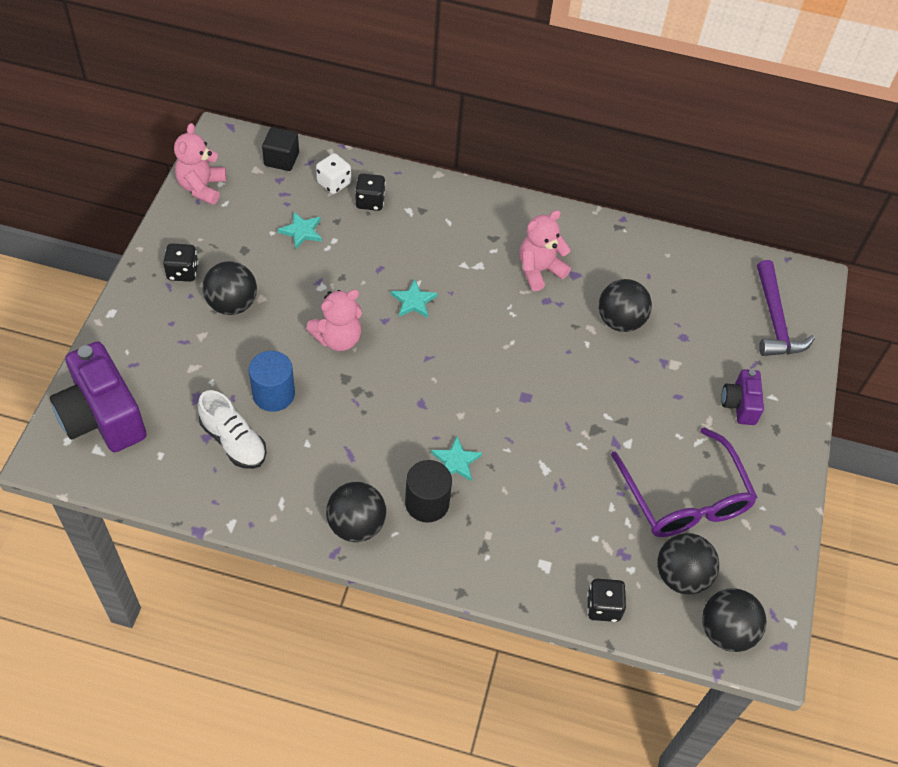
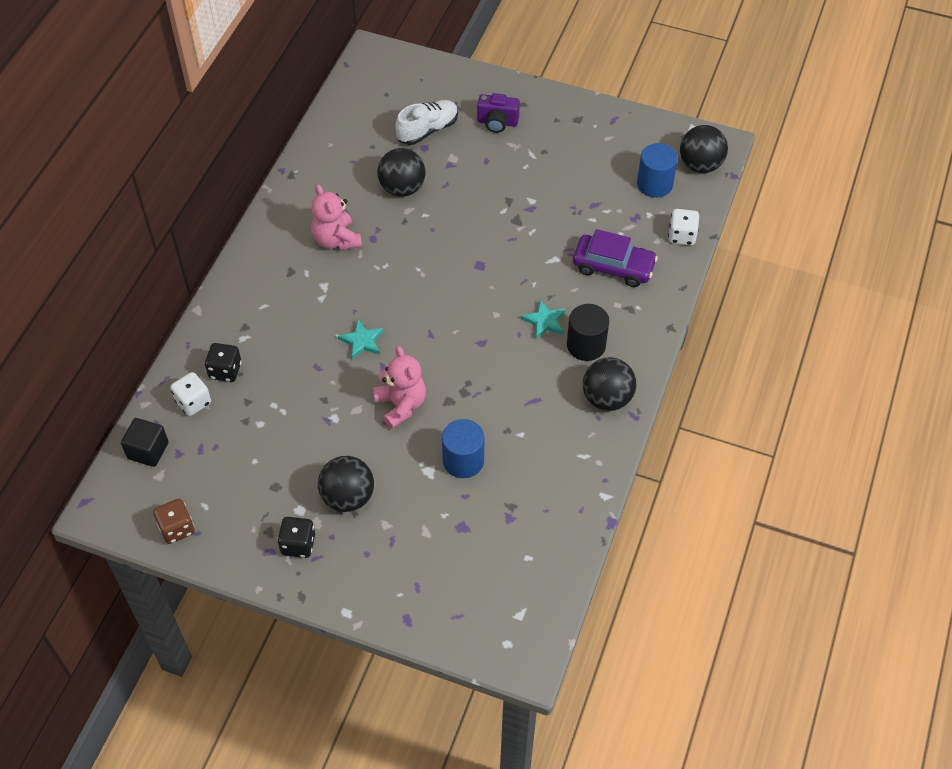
camera: 80 degrees left, 0 degrees up
(103, 417) = (480, 612): purple camera -> none
(202, 187) = (177, 529): pink teddy bear -> brown dice
(233, 441) = (515, 494): white shoe -> white shoe (427, 130)
(301, 231) = (257, 433): turquoise star -> none
(543, 530) = (613, 266): none -> purple car
(603, 607) = (682, 236): black dice -> white dice
(681, 576) = (654, 184): black ball -> blue cylinder
(684, 498) = (585, 171): purple glasses -> none
(775, 320) = (412, 85): purple hammer -> none

